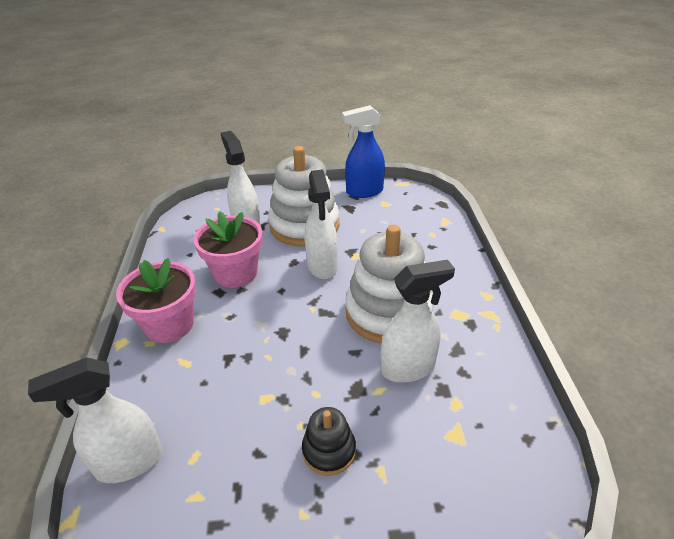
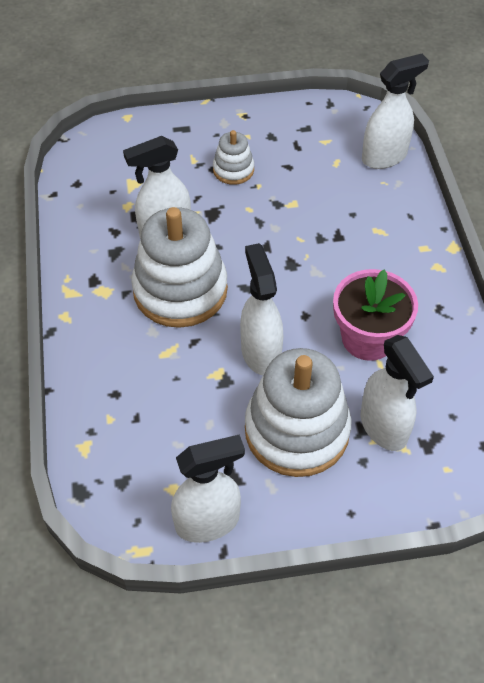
camera: 175 degrees right, 15 degrees up
(169, 325) = (414, 267): pink flower pot -> none
(329, 450) = (233, 170): black stacking toy -> white stacking toy
(364, 192) = (208, 522): blue spray bottle -> white spray bottle

